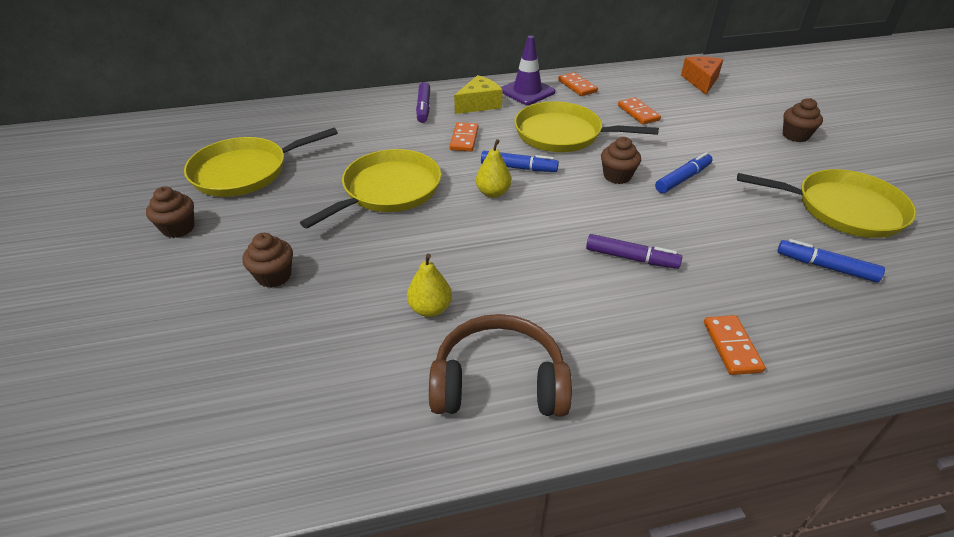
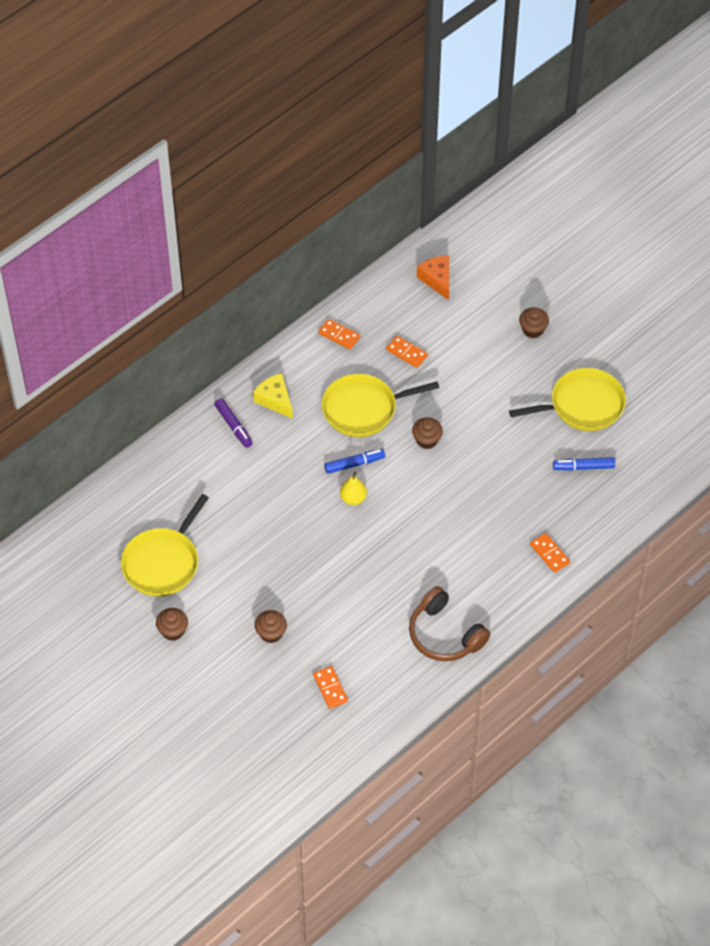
camera: 30 degrees left, 15 degrees up
(388, 190) = (280, 530): yellow pan -> none
(430, 309) = (379, 609): yellow pear -> none
(464, 139) = (293, 450): orange domino -> orange domino (330, 688)
(479, 104) = (275, 400): yellow cheese -> yellow cheese turned 60 degrees counterclockwise
(499, 383) = (445, 634): brown headphones -> brown headphones turned 105 degrees counterclockwise
(527, 91) = (302, 363): purple traffic cone -> none
(631, 258) = (471, 515): purple marker -> none
(682, 179) = (472, 421): blue marker -> none

